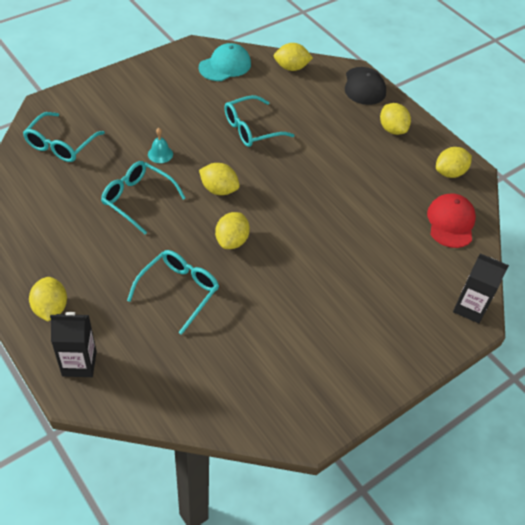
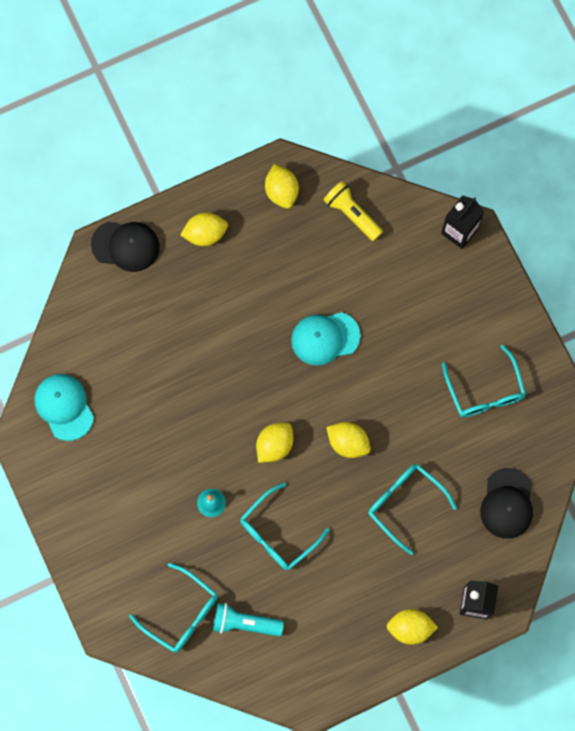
camera: 75 degrees left, 25 degrees up
(53, 185) = (245, 623): none -> turquoise flashlight
(192, 382) = (507, 503): none -> black cap
(251, 129) = (183, 394): turquoise glasses -> turquoise glasses (485, 391)
(291, 68) = (79, 326): yellow lemon -> none
(327, 215) = (325, 338): none -> turquoise cap
(450, 222) = (352, 214): red cap -> yellow flashlight

